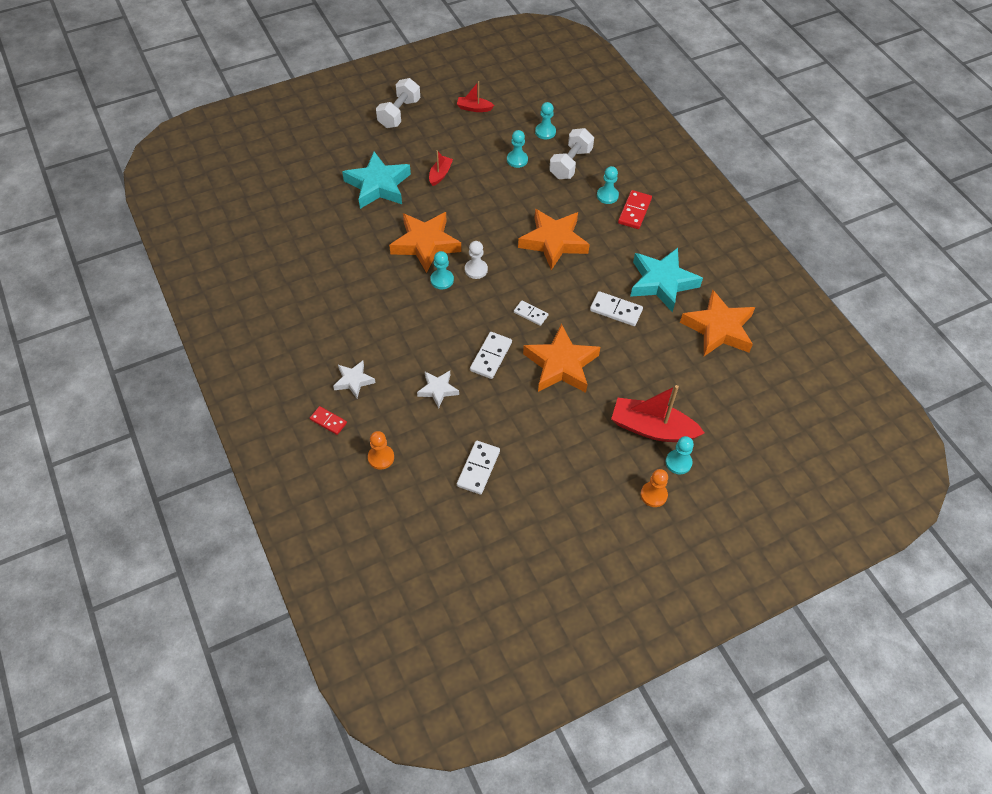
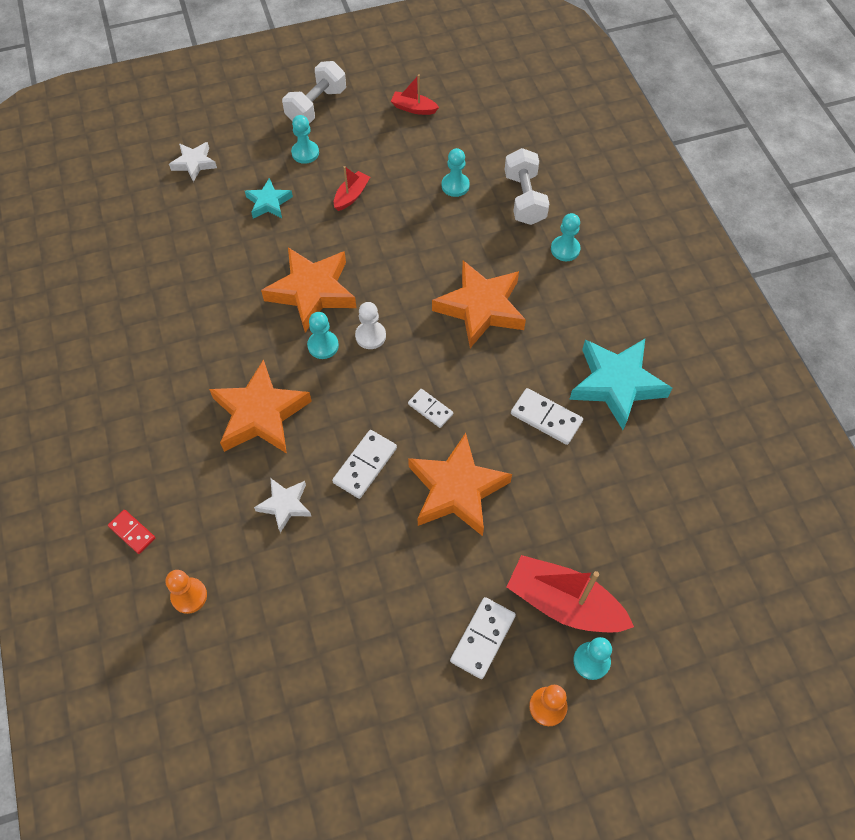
camera: 10 degrees right, 5 degrees up
(354, 381) = (178, 477): white star -> white star (194, 163)
(378, 185) = (268, 202): turquoise star -> turquoise star, size x0.53
(478, 468) = (315, 631): white domino -> white domino (483, 638)
(545, 132) = (499, 150): turquoise pawn -> turquoise pawn (305, 153)
(570, 164) = (524, 199): white dumbbell -> white dumbbell turned 45 degrees counterclockwise
(634, 211) = (597, 276): red domino -> none
(718, 329) = (682, 463): orange star -> orange star (260, 414)

